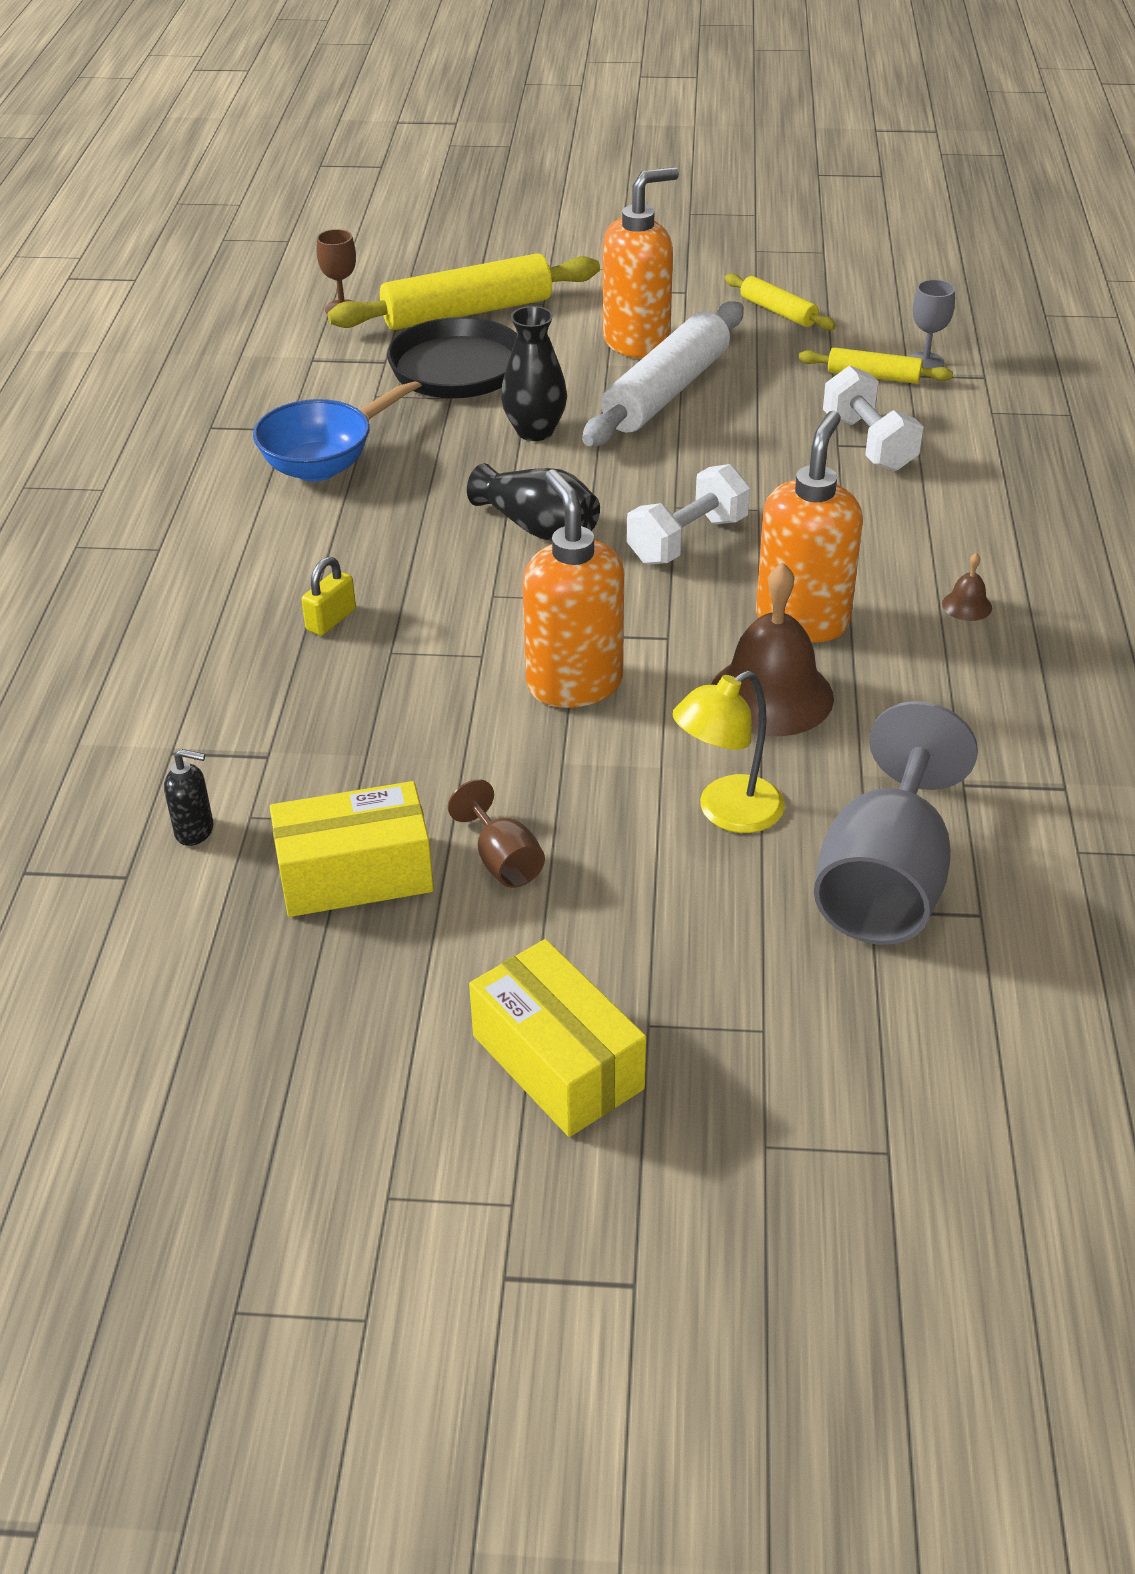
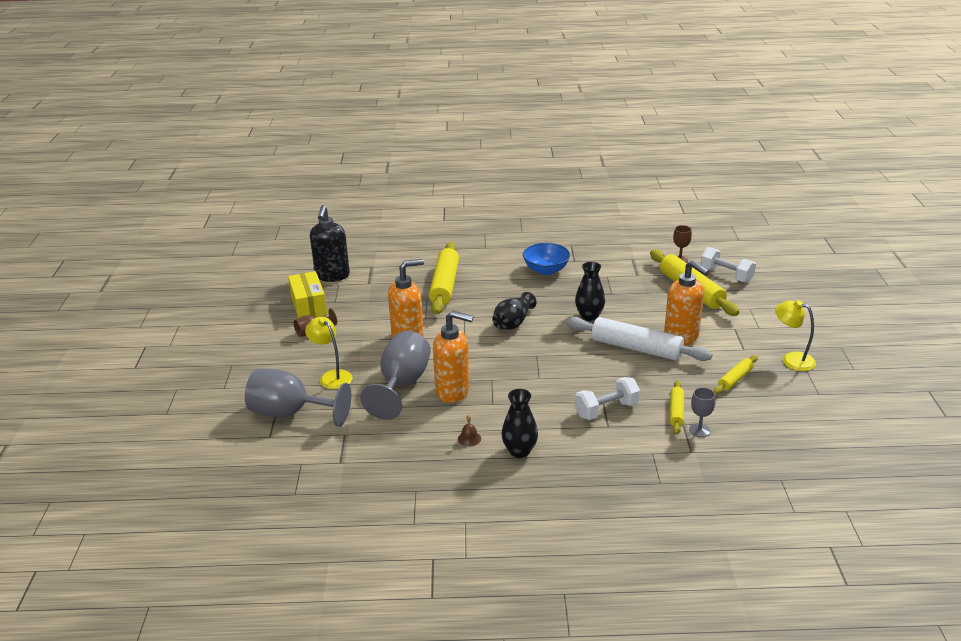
camera: 85 degrees right, 10 degrees down
(195, 831) = (332, 276): black soap dispenser -> black soap dispenser, size x2.26
(331, 620) = (445, 285): yellow padlock -> yellow rolling pin
(451, 374) = (632, 292): black pan -> none
(557, 1062) = (220, 349): yellow box -> none
(687, 540) = (510, 360): white dumbbell -> white dumbbell (726, 275)
(723, 257) = (791, 359): none -> yellow lamp
(771, 695) = (402, 385): brown bell -> grey goblet
(1001, 547) = (519, 451): none -> black vase

